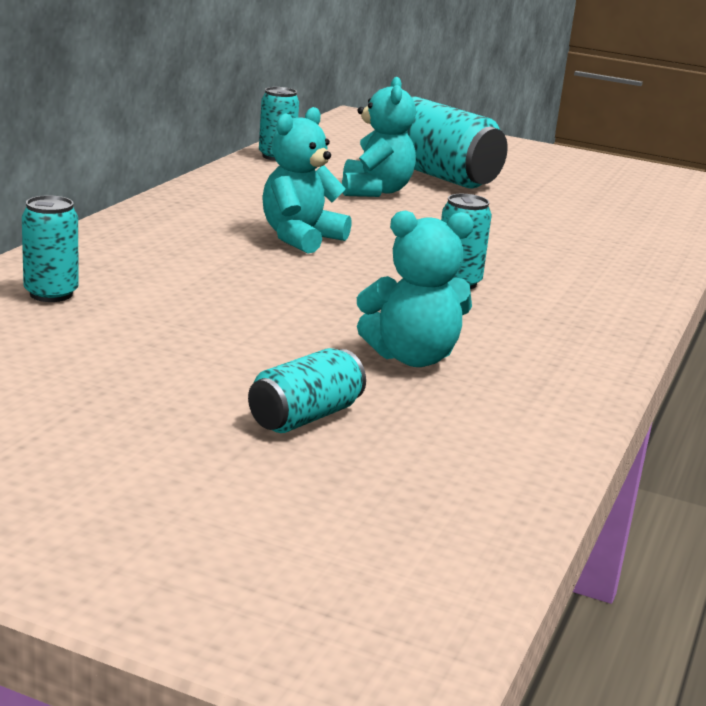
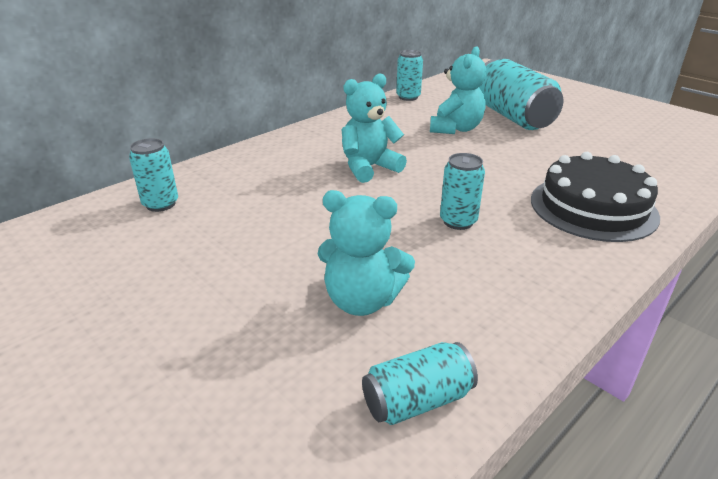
camera: 25 degrees right, 10 degrees up
(305, 417) = (222, 358): turquoise can -> turquoise can (417, 400)
(594, 260) = (593, 207): none -> black cake

